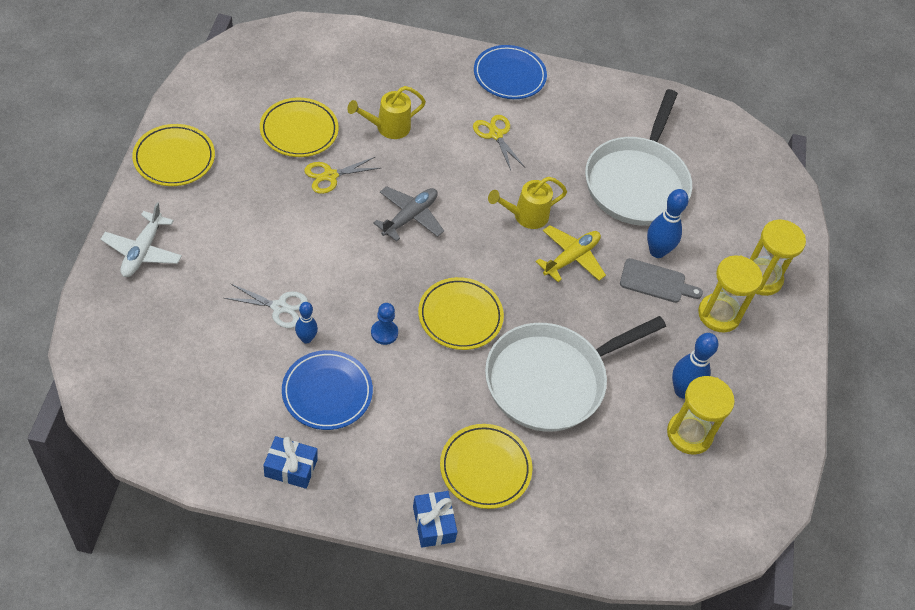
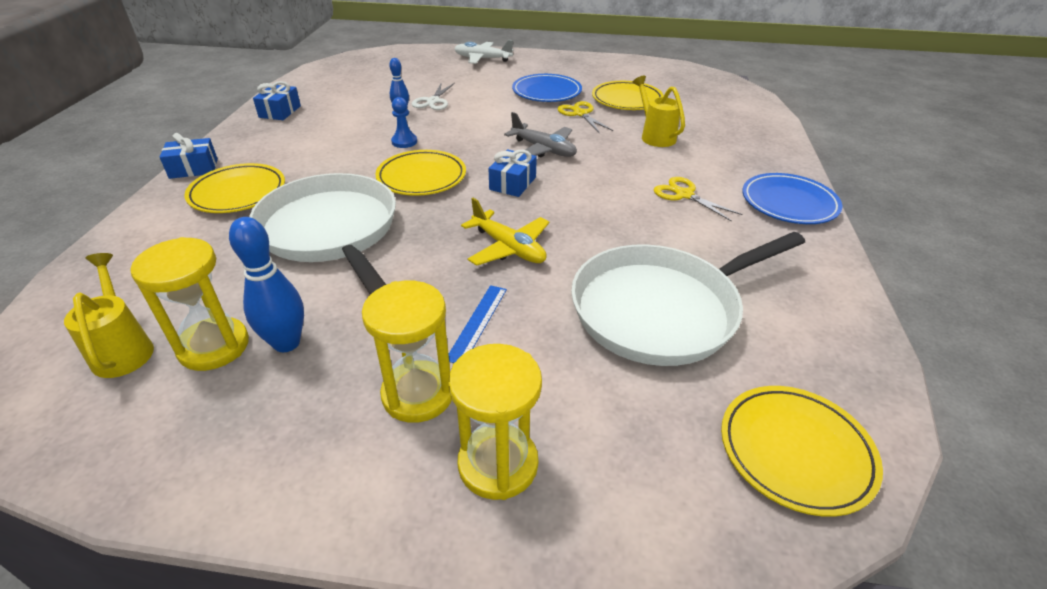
camera: 95 degrees right, 15 degrees down
(174, 158) = (573, 62): yellow plate -> yellow plate (795, 451)
(327, 392) = (346, 121): blue plate -> blue plate (546, 92)
(473, 247) = (513, 183): none -> blue gift
(495, 134) = (684, 195): yellow scissors -> yellow scissors turned 105 degrees counterclockwise
(526, 216) = (566, 215): yellow watering can -> yellow watering can (123, 349)
(637, 183) = (661, 310): white pan -> white pan turned 45 degrees counterclockwise
(656, 282) = (478, 323): grey cutting board -> blue ruler
(657, 251) = (534, 326): blue bowling pin -> none

